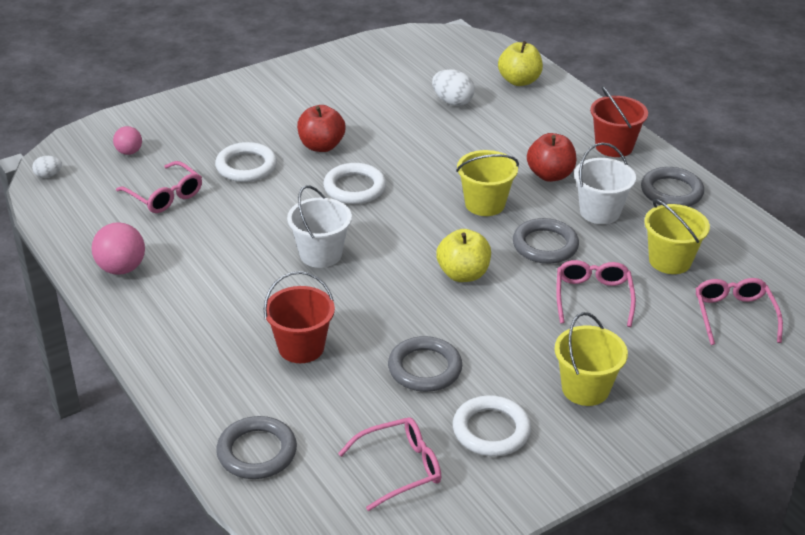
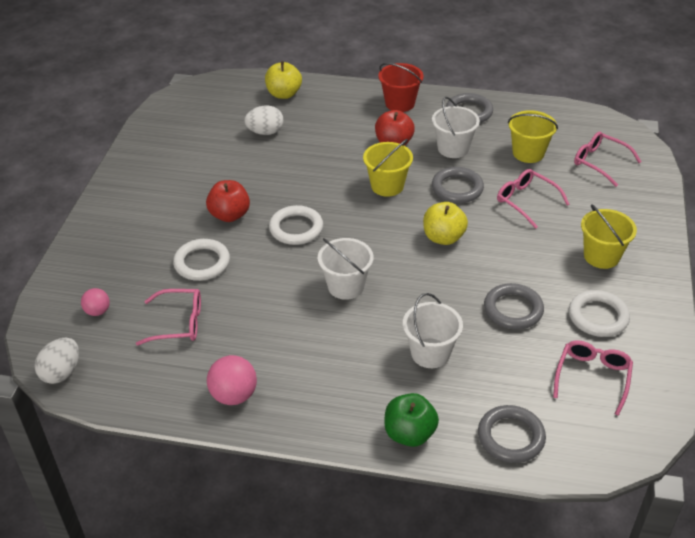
camera: 45 degrees left, 5 degrees up
(48, 175) = (61, 372): white egg -> white egg, size x1.73
(189, 387) = (409, 434): none -> green apple
(301, 347) = (430, 353): red bucket -> white bucket

